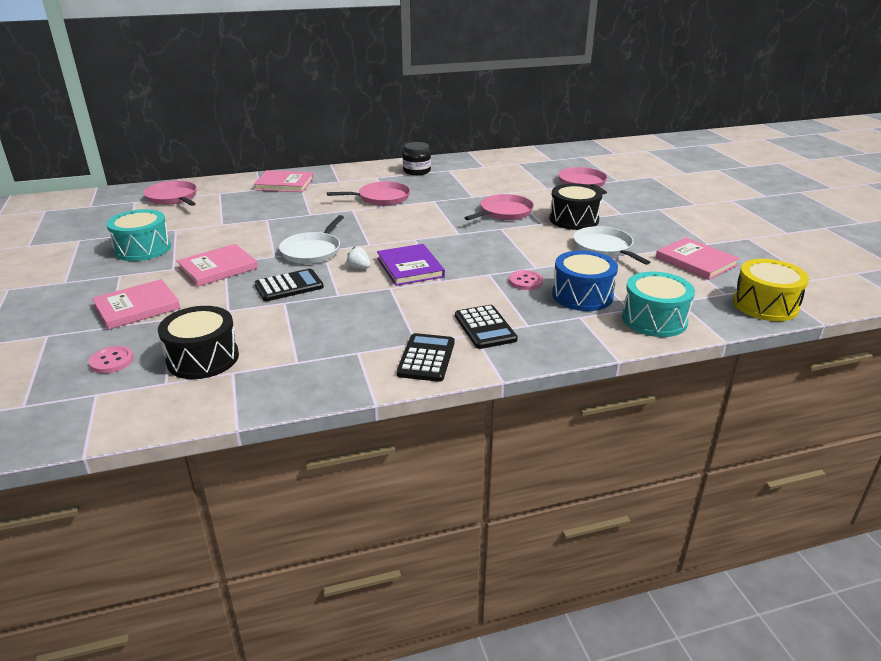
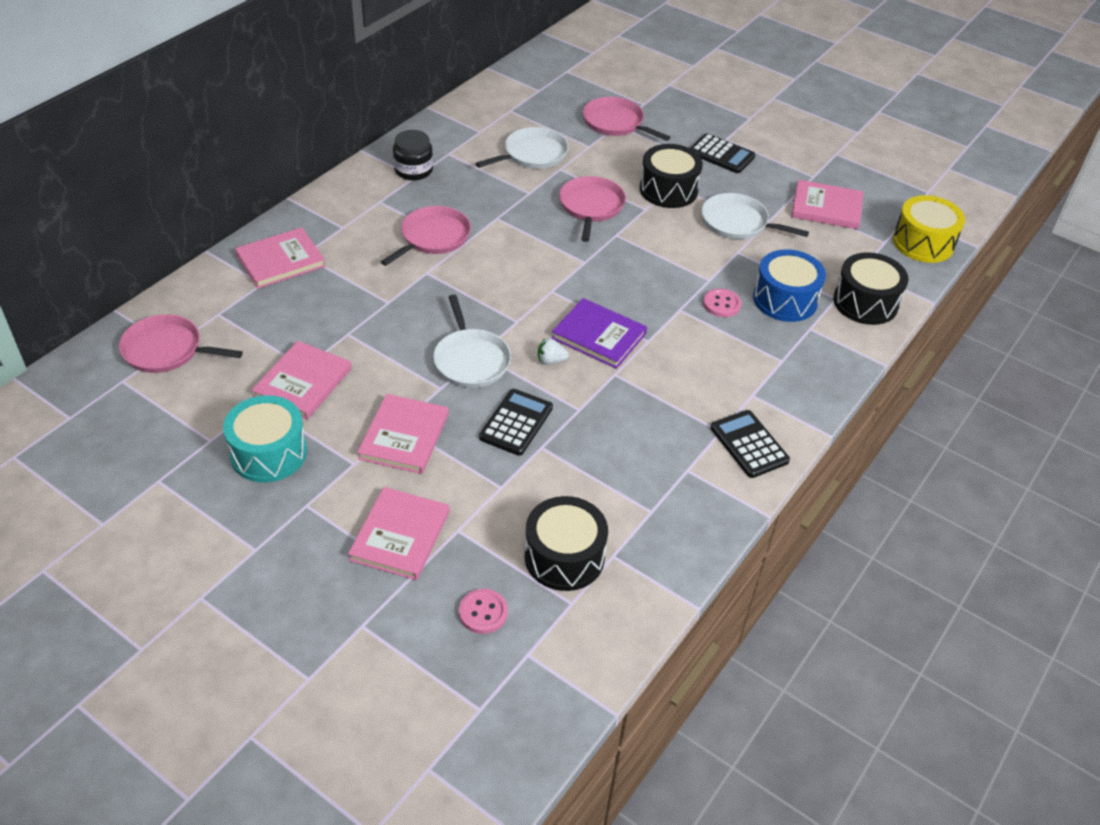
camera: 40 degrees left, 15 degrees up
(209, 229) = (303, 383): none -> pink book
(485, 328) = (753, 382): black calculator -> black calculator (721, 154)
(502, 182) = (532, 154): none -> white pan
(654, 319) = (865, 302): turquoise drum -> black drum

